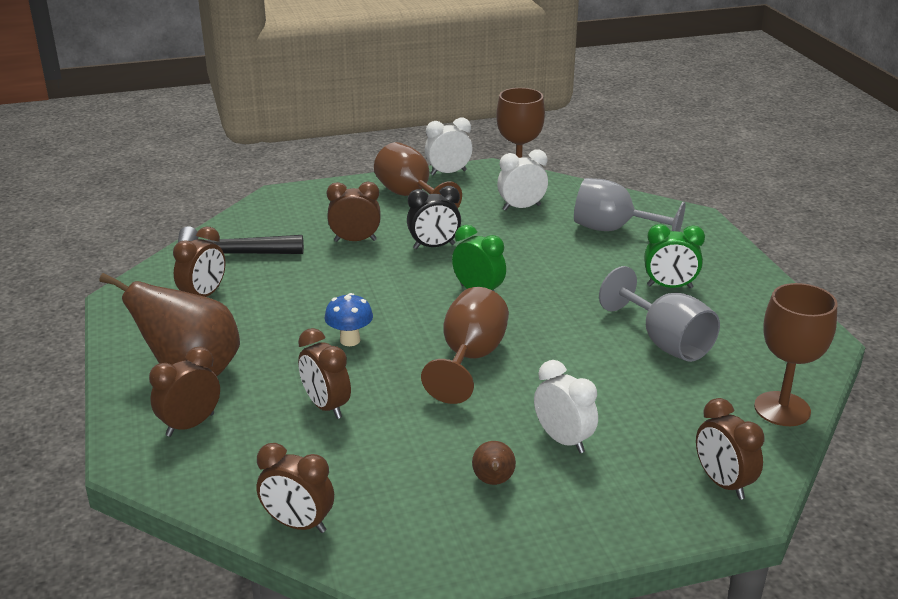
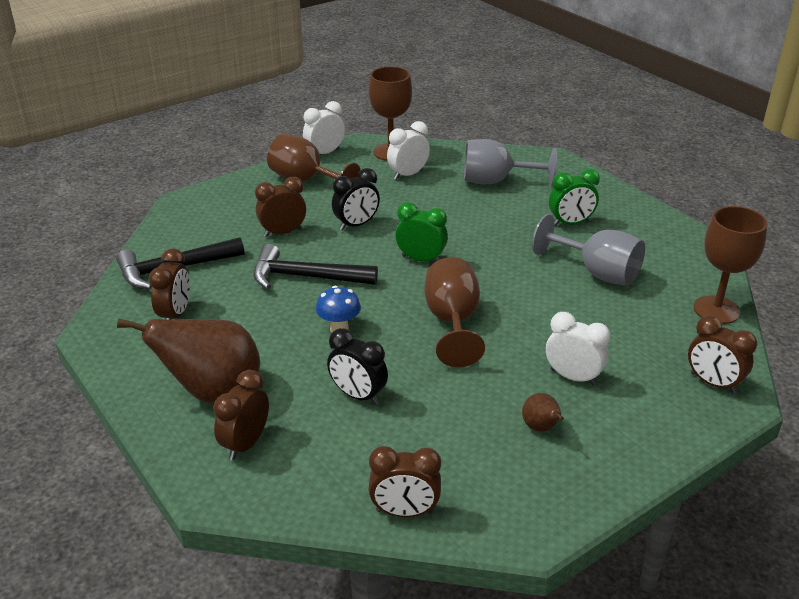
camera: 20 degrees left, 5 degrees up
(326, 406) = (358, 395): brown clock -> black clock
(350, 286) = (306, 277): none -> black hammer

